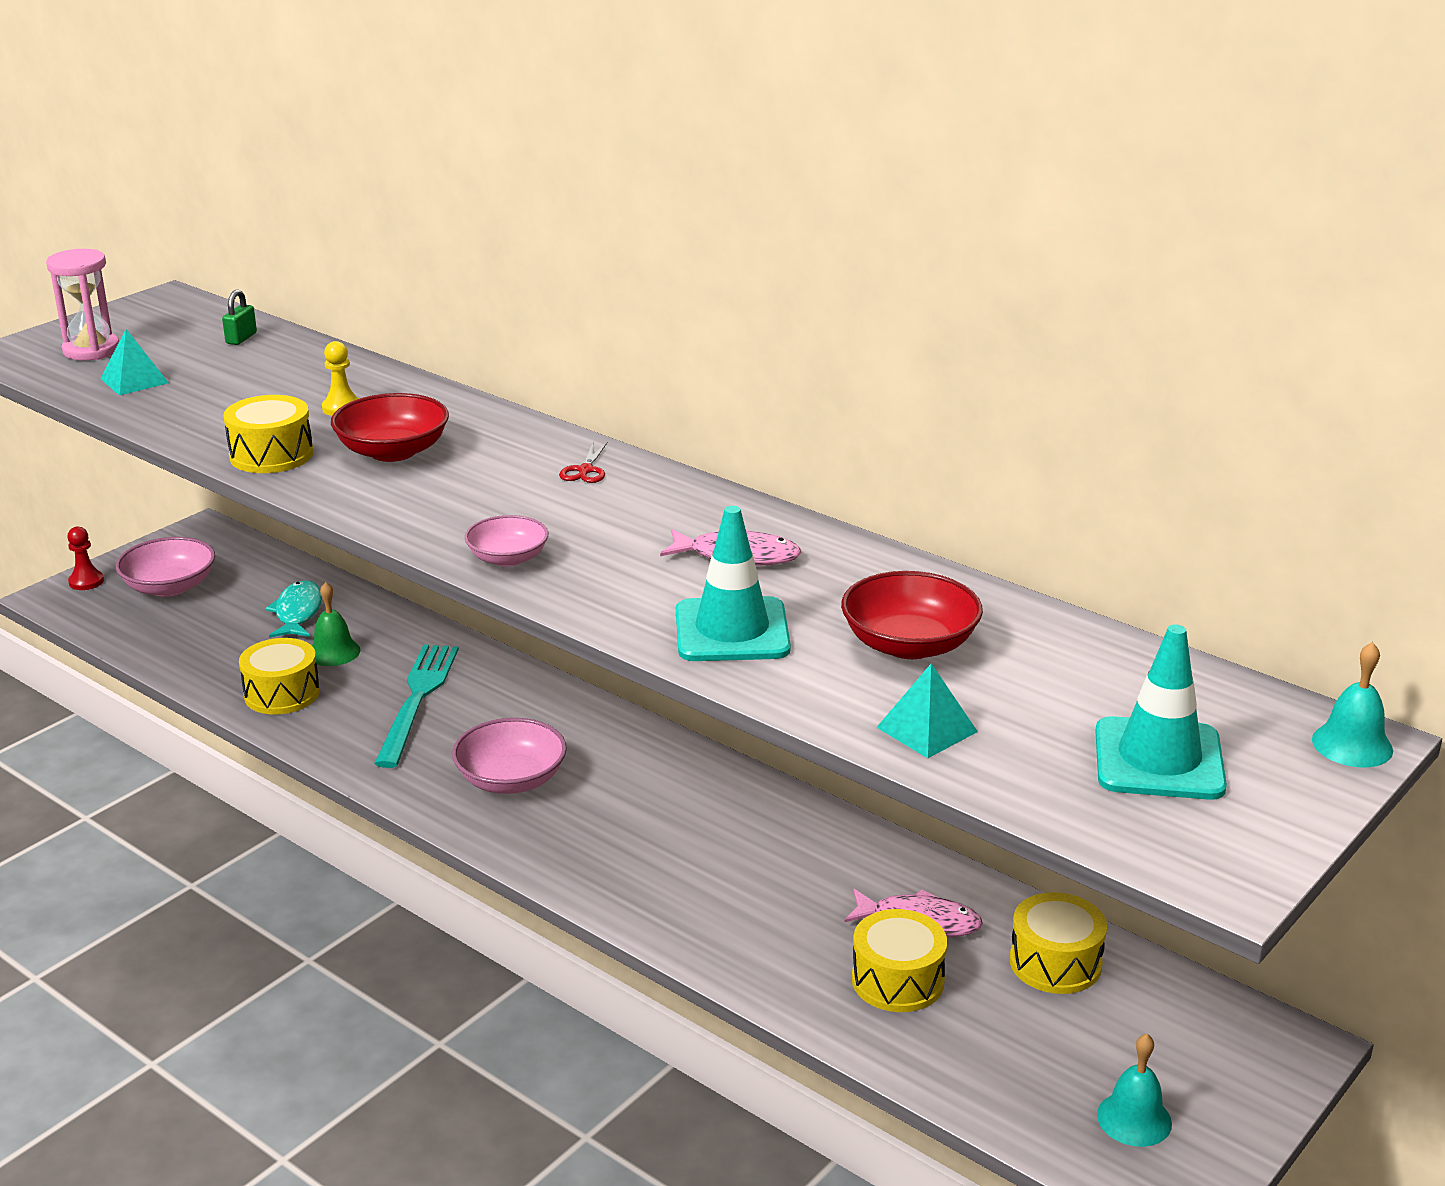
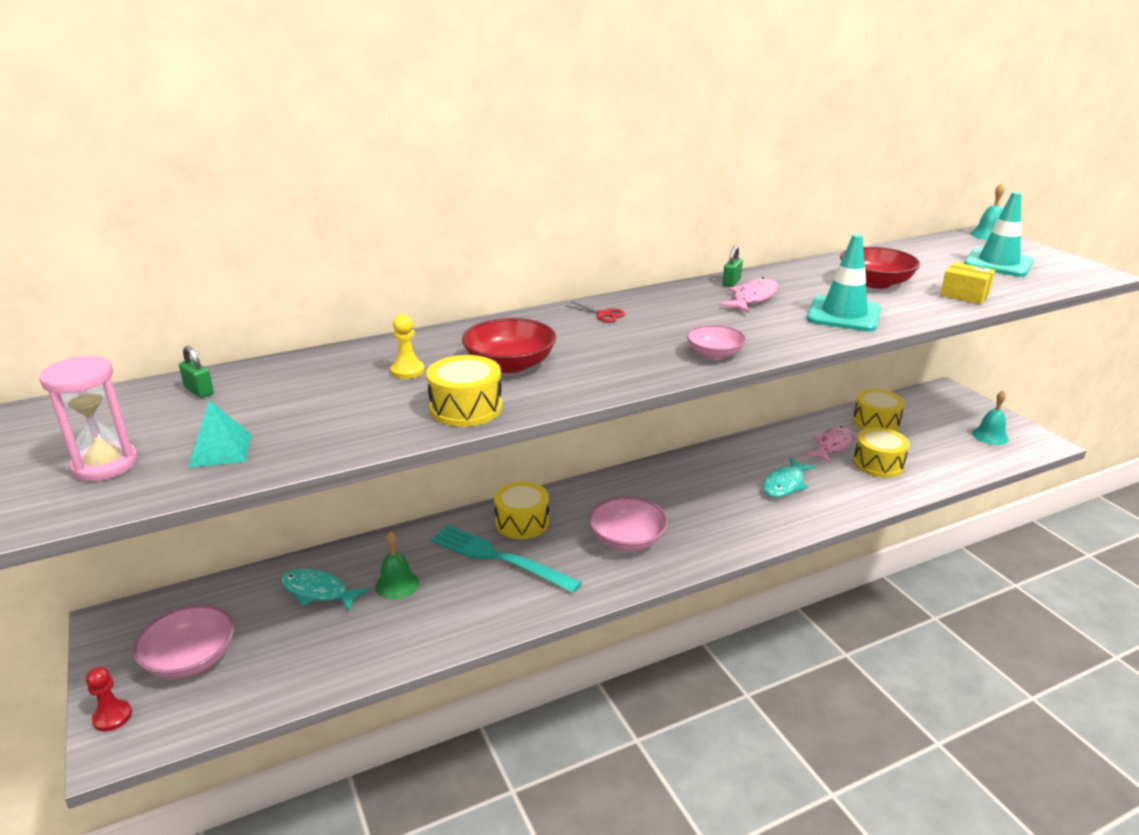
camera: 65 degrees left, 0 degrees up
(282, 694) = (435, 622): yellow drum -> yellow drum (522, 522)
(751, 889) = (785, 484): none -> turquoise fish
(793, 532) = (731, 282): none -> green padlock
(927, 729) = (964, 295): turquoise pyramid -> yellow box

